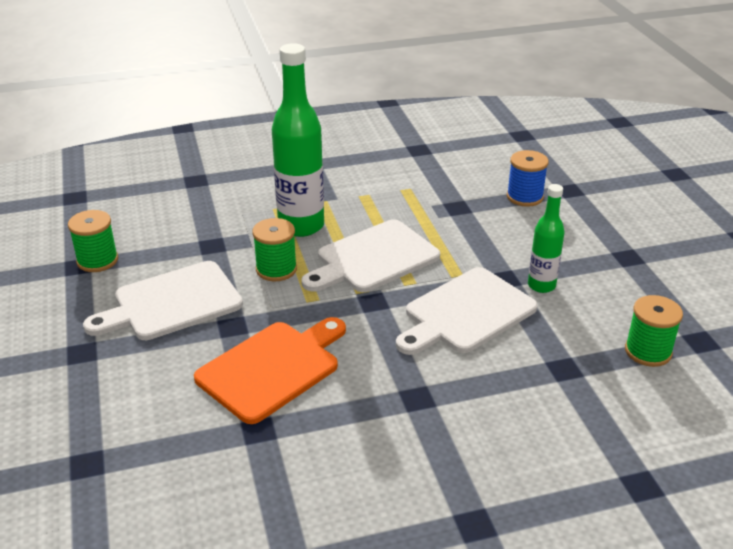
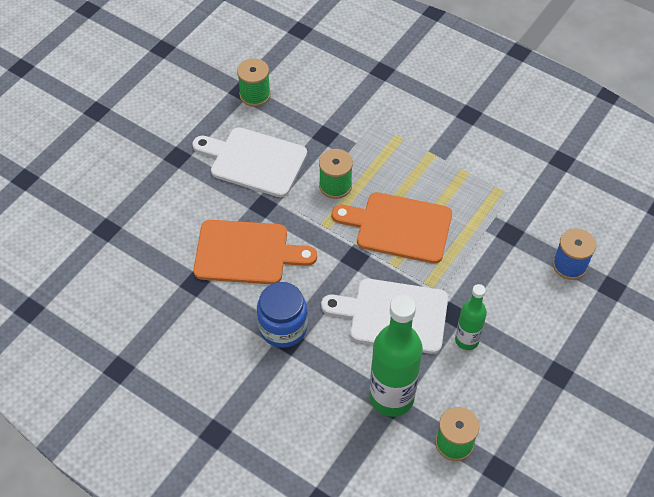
camera: 50 degrees right, 20 degrees up
(301, 226) = (393, 163): green bottle -> green bottle (391, 397)
(373, 258) = (399, 227): white cutting board -> orange cutting board
(396, 392) = (283, 327): none -> blue jar

